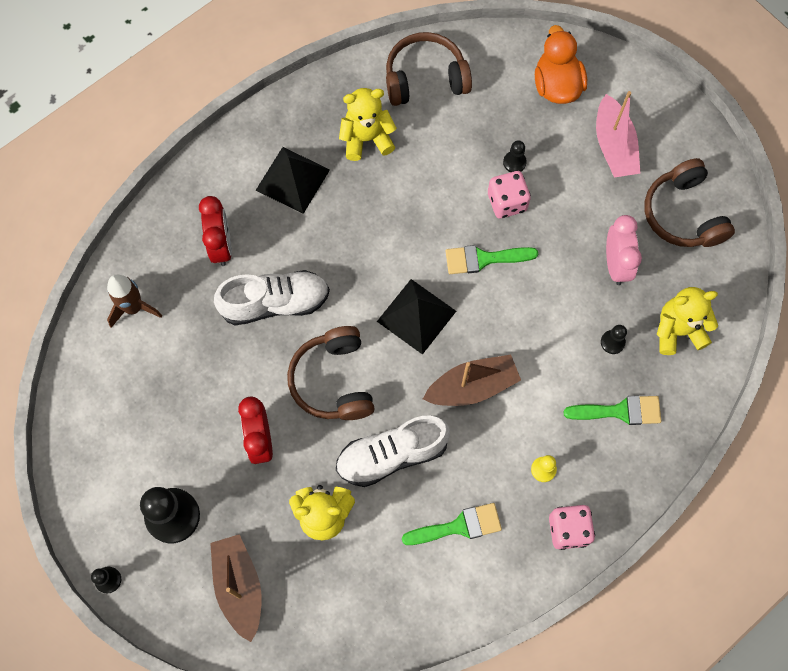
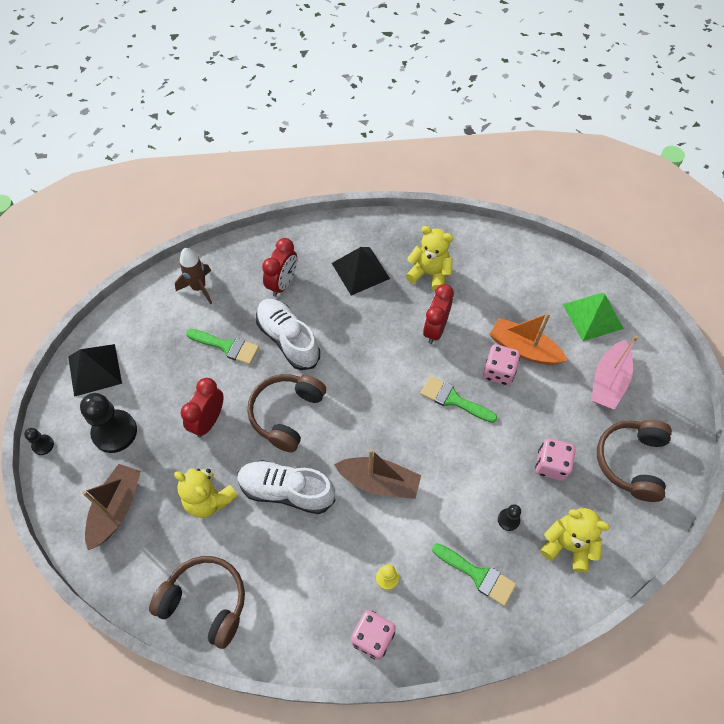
camera: 35 degrees right, 10 degrees down
(275, 303) = (288, 340): white shoe -> white shoe turned 150 degrees counterclockwise
(415, 196) = (435, 329): none -> red clock
(416, 316) = (376, 408): black pyramid -> black pyramid (95, 369)
(425, 78) = (499, 259): brown headphones -> brown headphones (205, 602)
(459, 526) = (294, 575): green brush -> green brush (227, 346)
(514, 162) = (524, 349): black pawn -> orange boat
(556, 86) = (592, 316): orange duck -> green pyramid
(616, 264) = (551, 465): pink clock -> pink dice

